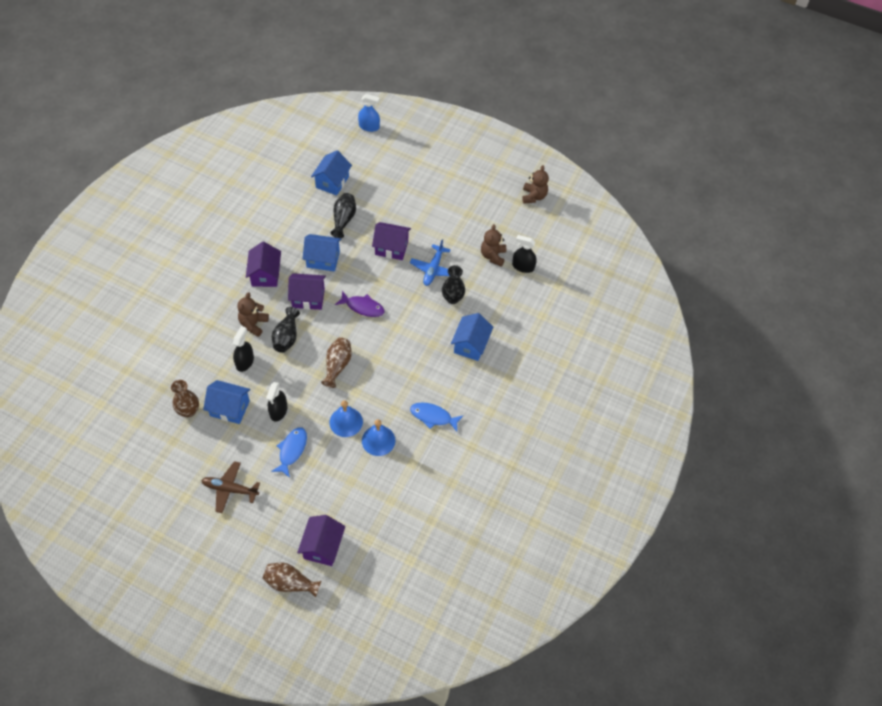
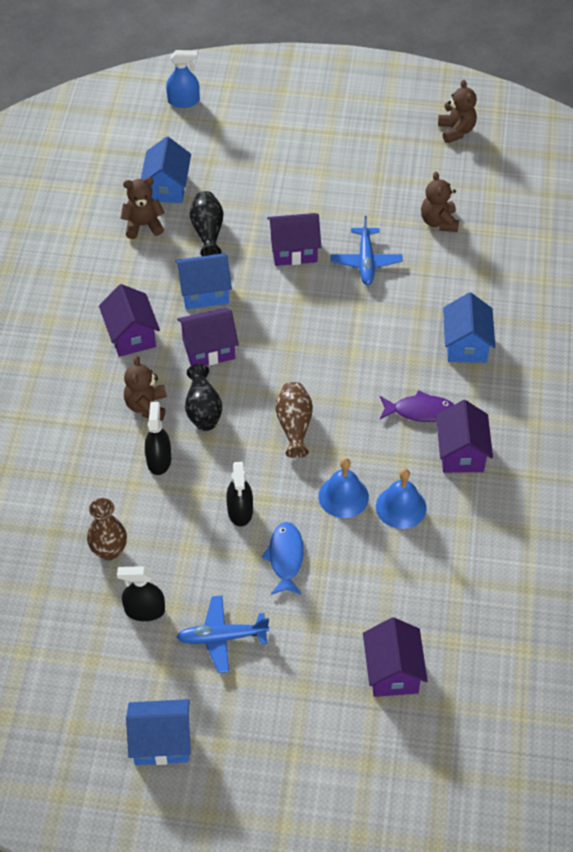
camera: 15 degrees left, 5 degrees down
(230, 408) = (168, 529): blue house -> blue house (161, 742)
(230, 489) = (222, 637): brown plane -> blue plane
(290, 583) = (371, 735): brown vase -> none
(306, 203) = (143, 225): none -> brown teddy bear
(363, 307) = (292, 339): purple fish -> purple fish (420, 411)
(433, 417) = (461, 453): blue fish -> purple house
(452, 298) = (411, 292): black vase -> none
(523, 266) = (486, 224): black spray bottle -> black spray bottle (144, 610)

